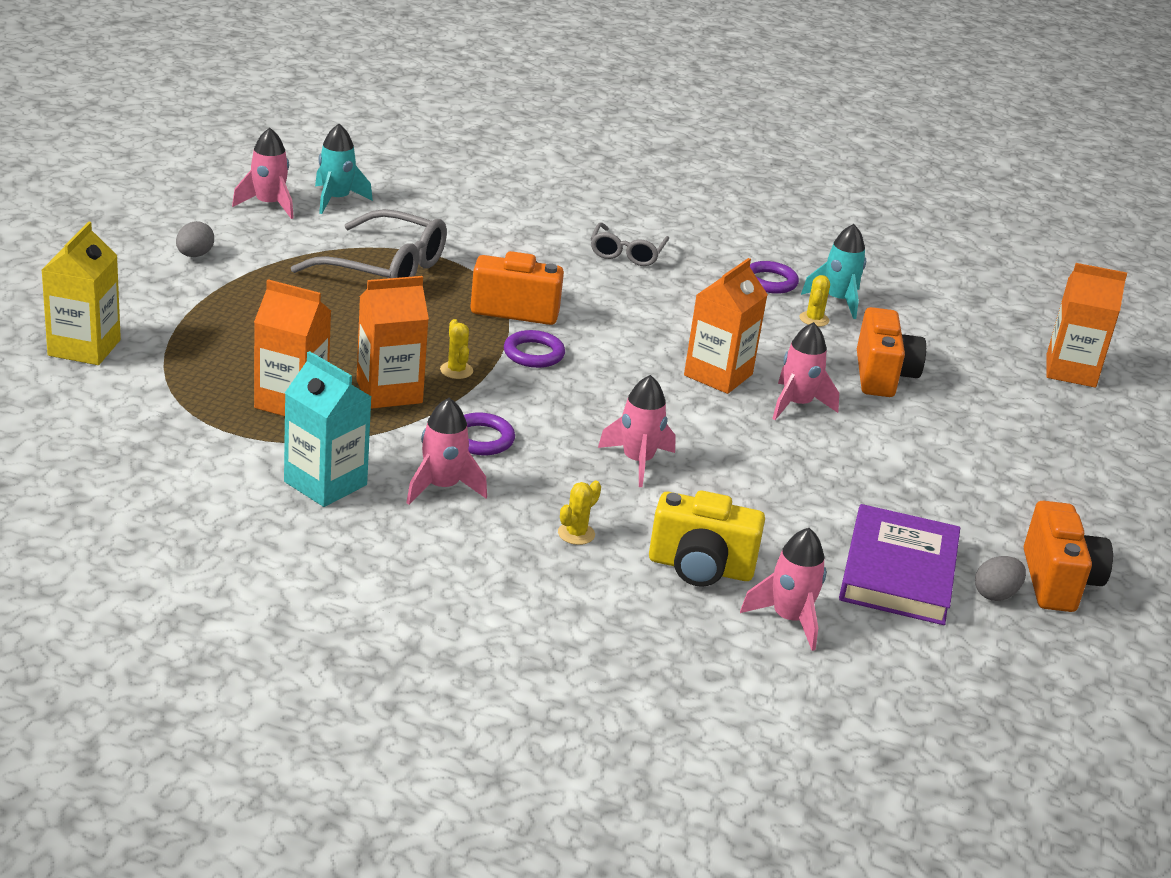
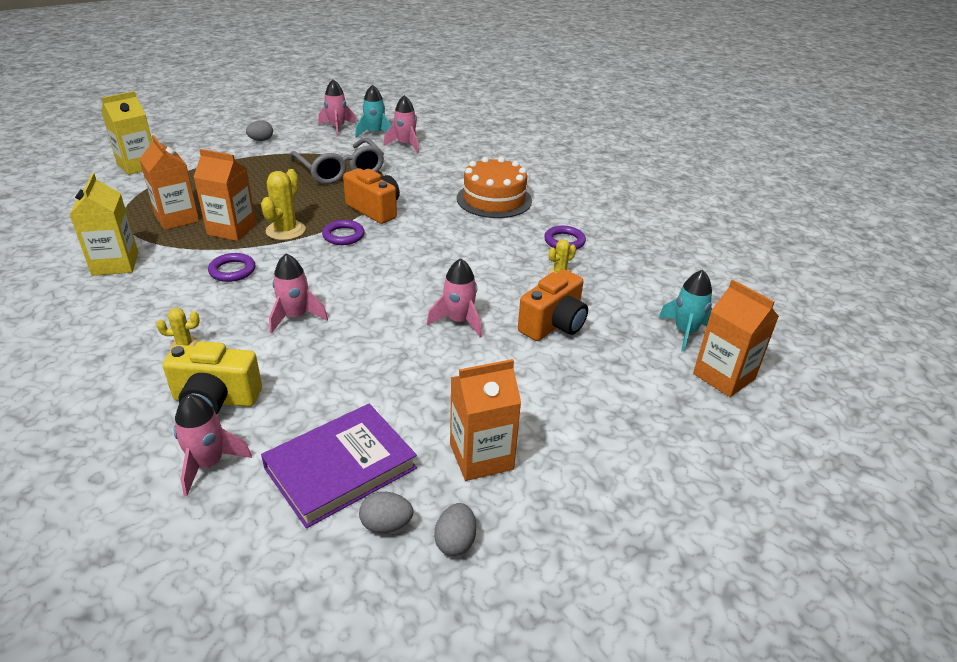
camera: 40 degrees right, 5 degrees up
(325, 483) = (115, 264): turquoise carton -> yellow carton
(442, 487) = (165, 288): pink rocket -> pink rocket (405, 145)
(456, 370) = (285, 230): yellow cactus -> yellow cactus, size x1.80
(627, 253) = (494, 199): grey glasses -> orange cake
(700, 568) = (215, 400): yellow camera -> yellow camera turned 45 degrees counterclockwise
(718, 375) = (435, 284): orange carton -> orange carton (481, 456)
(837, 300) = (596, 266): turquoise rocket -> turquoise rocket (685, 332)
(1058, 582) = (455, 542): orange camera -> grey egg

